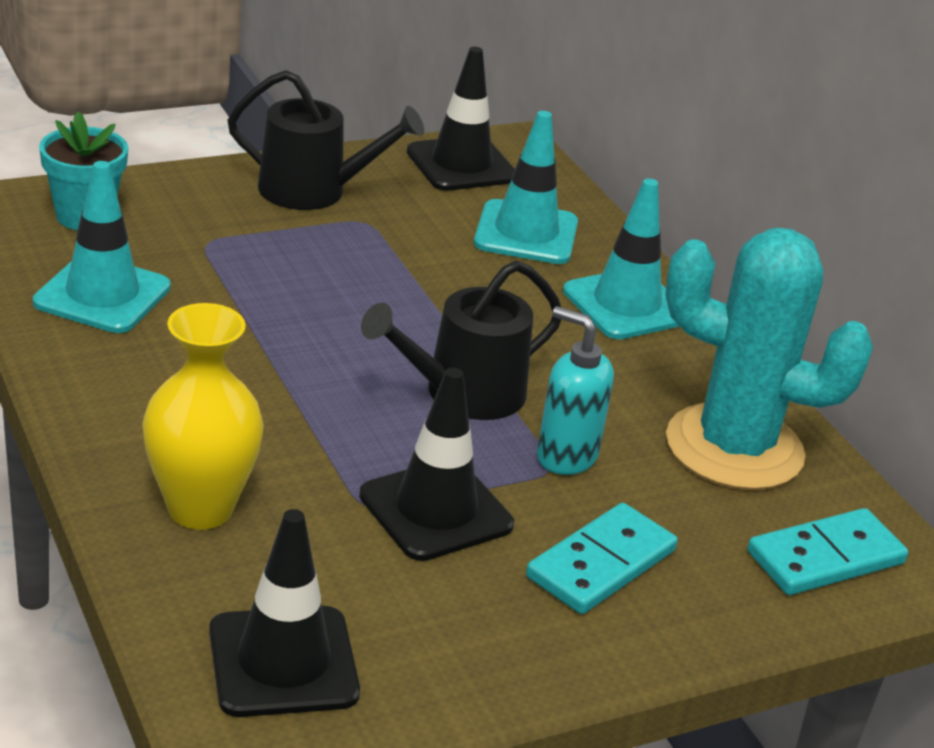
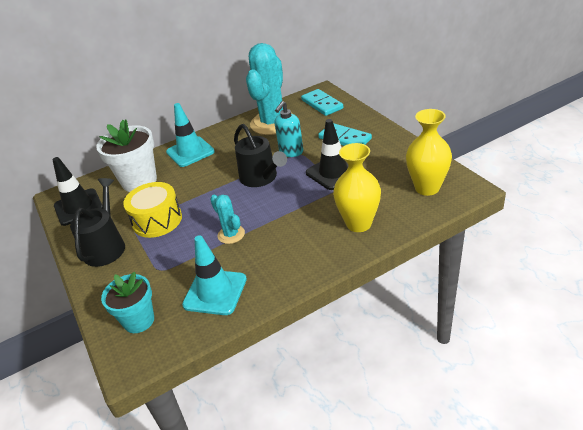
camera: 85 degrees left, 5 degrees up
(266, 329) = (231, 234): none -> turquoise cactus
(283, 662) = (427, 188): black traffic cone -> yellow vase
(367, 247) = (157, 220): none -> yellow drum
(526, 233) = (139, 181): turquoise traffic cone -> white flower pot

